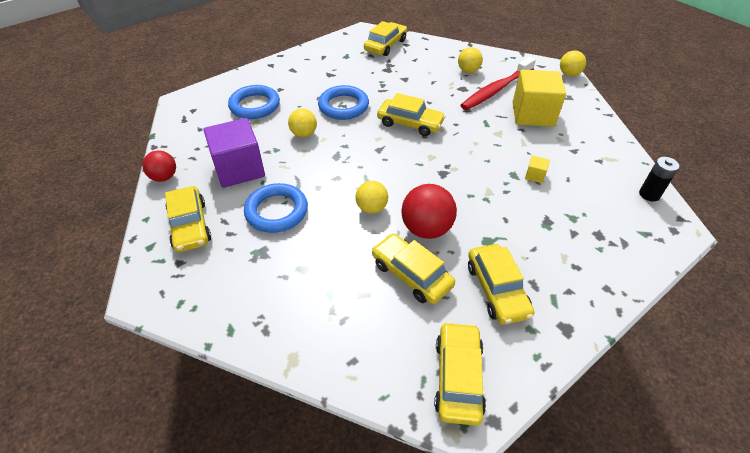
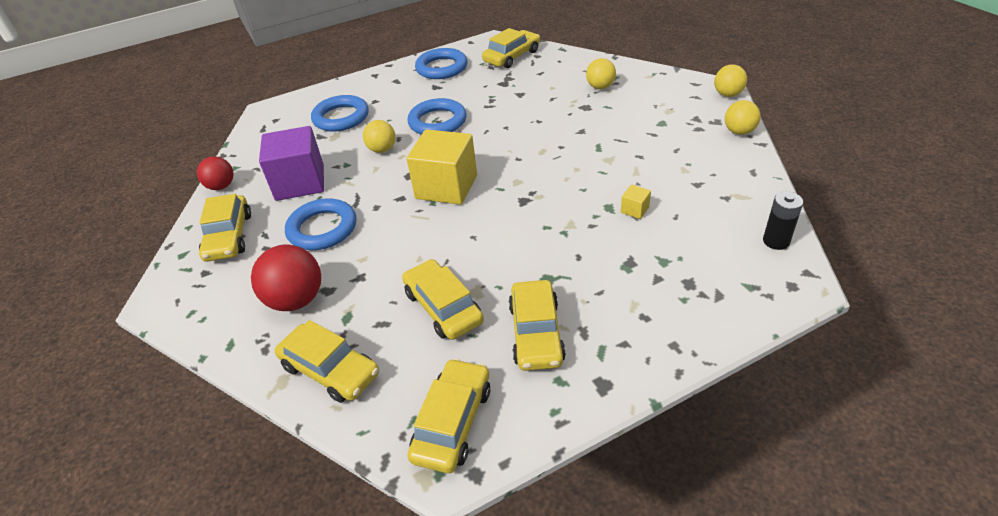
camera: 15 degrees right, 5 degrees down
(329, 57) = (441, 68): none -> blue ring
(371, 208) = (426, 233): yellow ball -> yellow ball (739, 131)
(410, 123) = (506, 143): yellow car -> yellow car (330, 370)
(426, 229) = (480, 260): red ball -> red ball (296, 300)
(496, 90) = (626, 110): red toothbrush -> none
(533, 114) = (661, 139): yellow cube -> yellow cube (446, 187)

